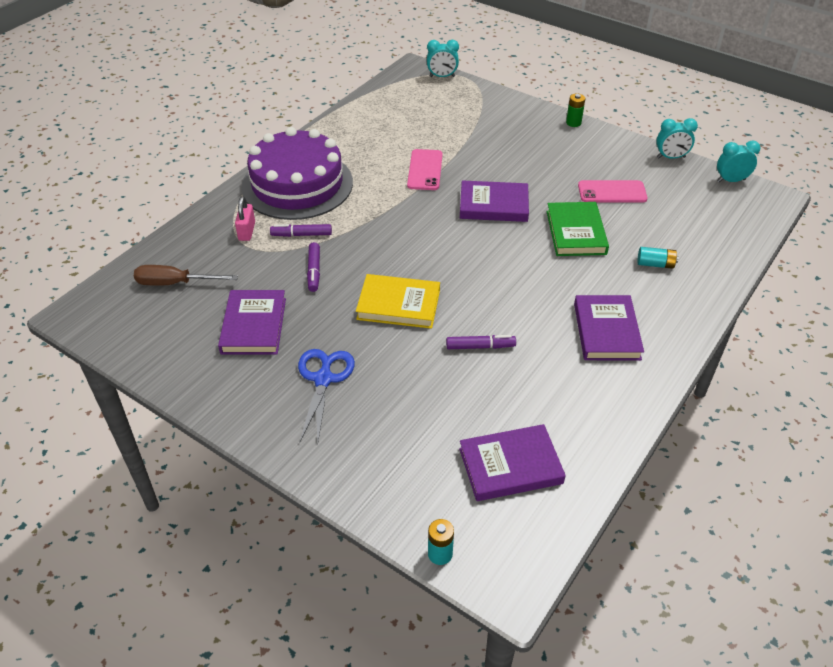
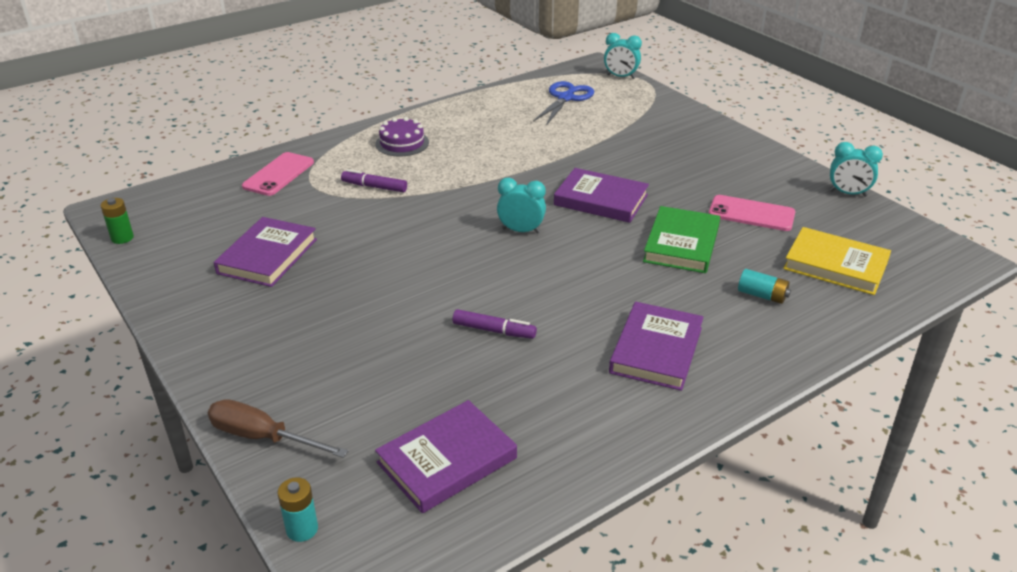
camera: 20 degrees right, 10 degrees down
(175, 283) = (220, 203): brown screwdriver -> brown screwdriver (263, 437)
(247, 231) = (322, 173): pink padlock -> none
(297, 184) = (402, 143): purple cake -> purple cake, size x0.43
(314, 271) = (363, 221): purple marker -> none
(323, 379) = (301, 321): blue scissors -> blue scissors (566, 98)
(398, 305) = (430, 270): yellow book -> yellow book (835, 265)
(425, 170) = (545, 154): pink phone -> pink phone (278, 174)
(510, 466) = (447, 460): purple book -> purple book turned 45 degrees counterclockwise
(573, 123) = (745, 141): green battery -> green battery (122, 238)
(731, 180) = (914, 230): turquoise clock -> turquoise clock (521, 231)

